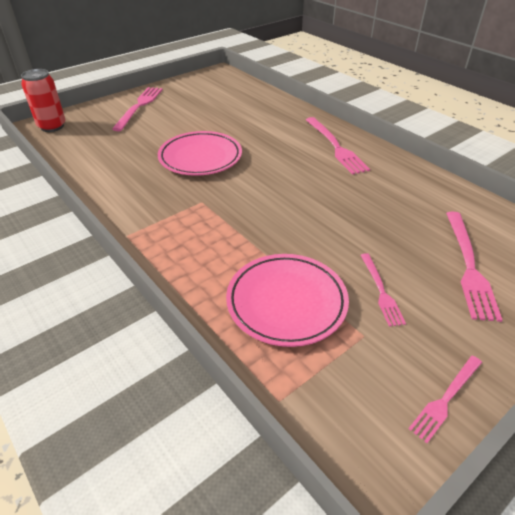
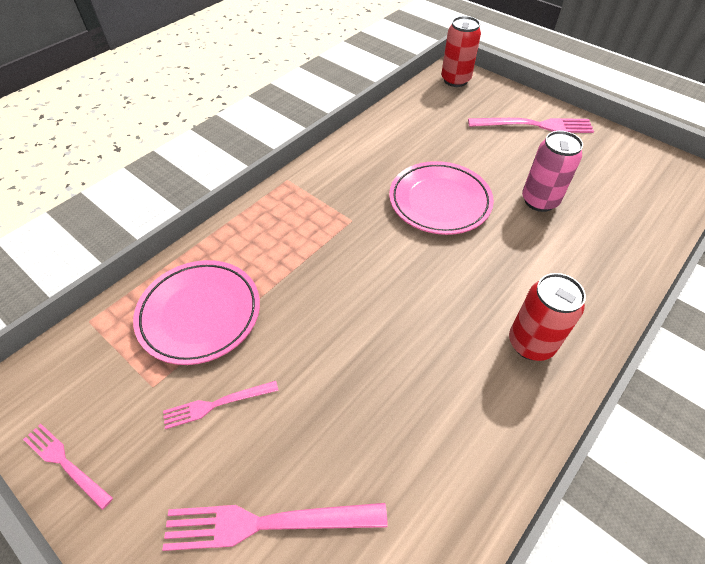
camera: 80 degrees right, 10 degrees up
(218, 120) = (539, 201): none -> pink can
(335, 147) = (531, 343): pink fork -> red can

